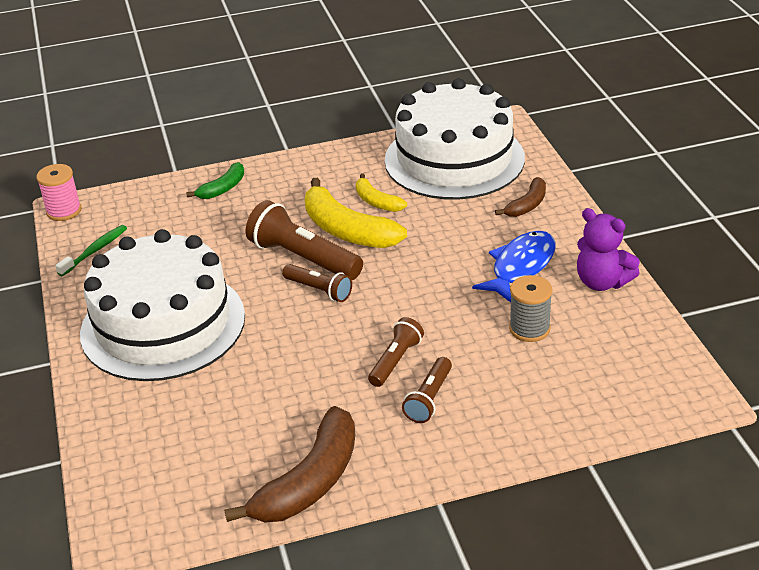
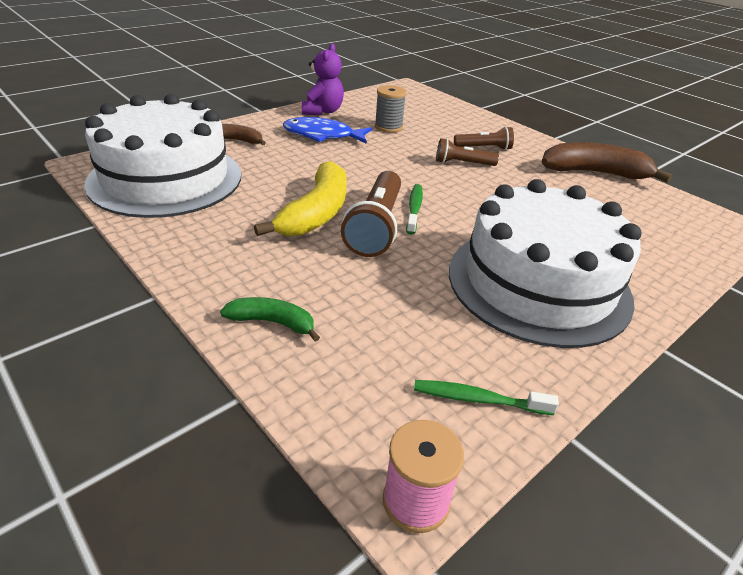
camera: 120 degrees left, 0 degrees up
(319, 290) = (414, 209): brown flashlight -> green toothbrush
(376, 201) = (259, 206): yellow banana -> none

